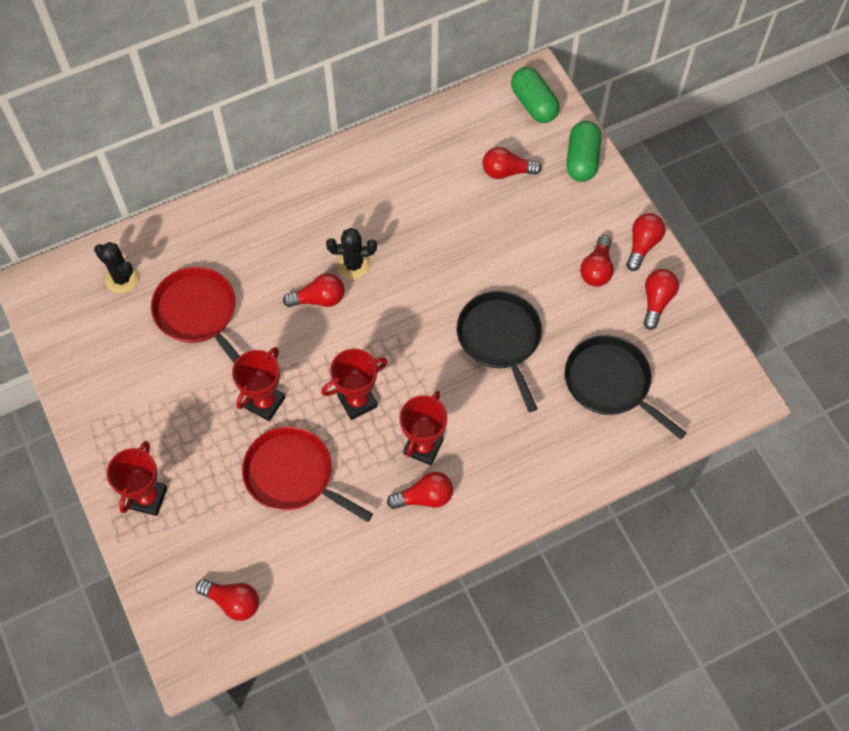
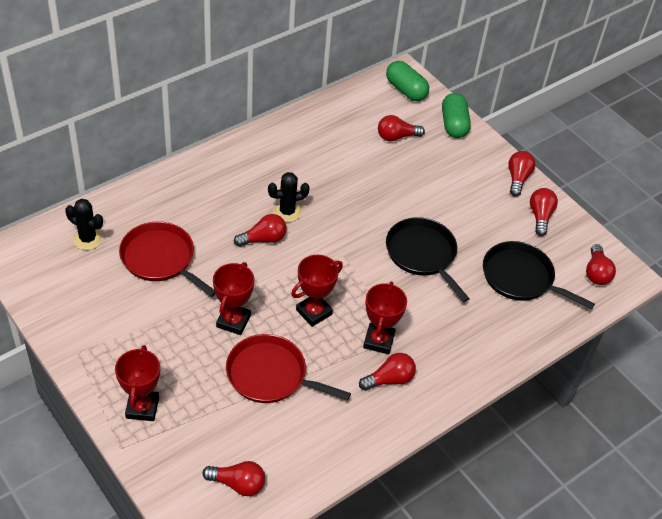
camera: 15 degrees left, 15 degrees down
(596, 269) = (486, 198): red light bulb -> red light bulb (596, 273)

